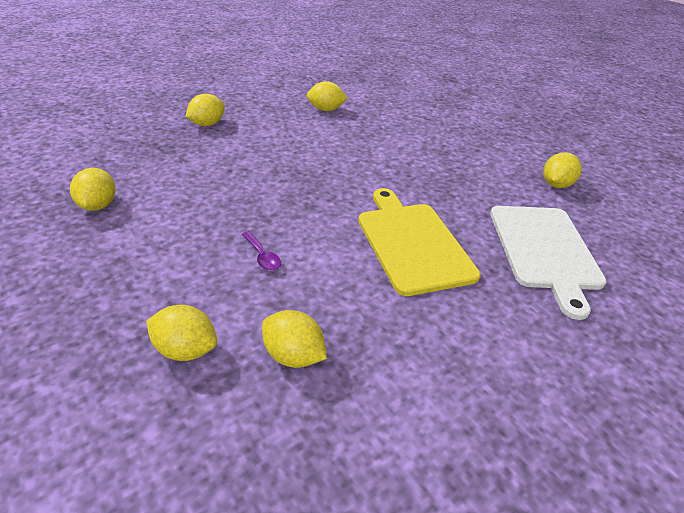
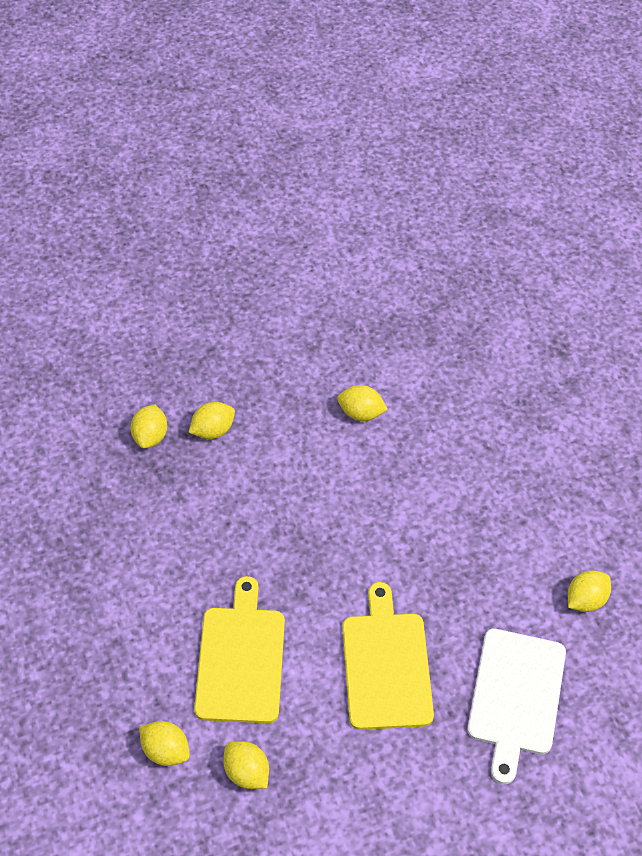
camera: 15 degrees right, 15 degrees up
(98, 205) = (96, 563): yellow lemon -> yellow lemon (150, 436)
(262, 256) = (240, 659): purple spoon -> yellow cutting board

